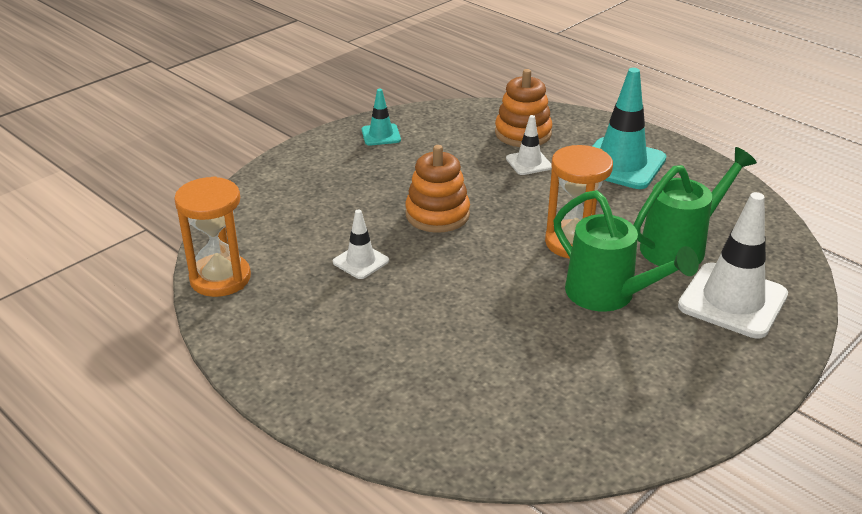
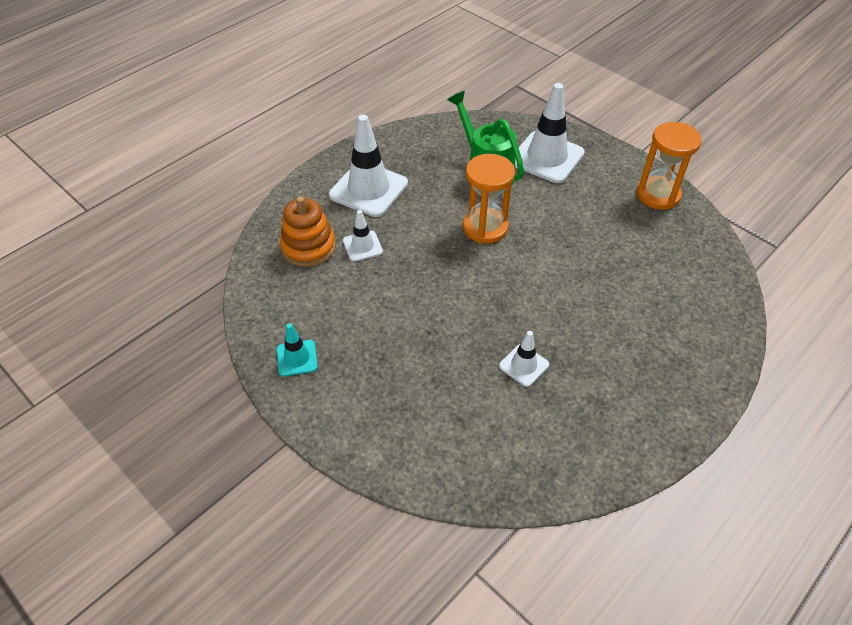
camera: 90 degrees left, 15 degrees up
(220, 278) = (562, 477): orange hourglass -> orange hourglass (658, 195)
(437, 214) = (447, 311): orange stacking toy -> none
(608, 295) = (549, 215): green watering can -> none
(621, 164) = (368, 189): turquoise traffic cone -> white traffic cone

